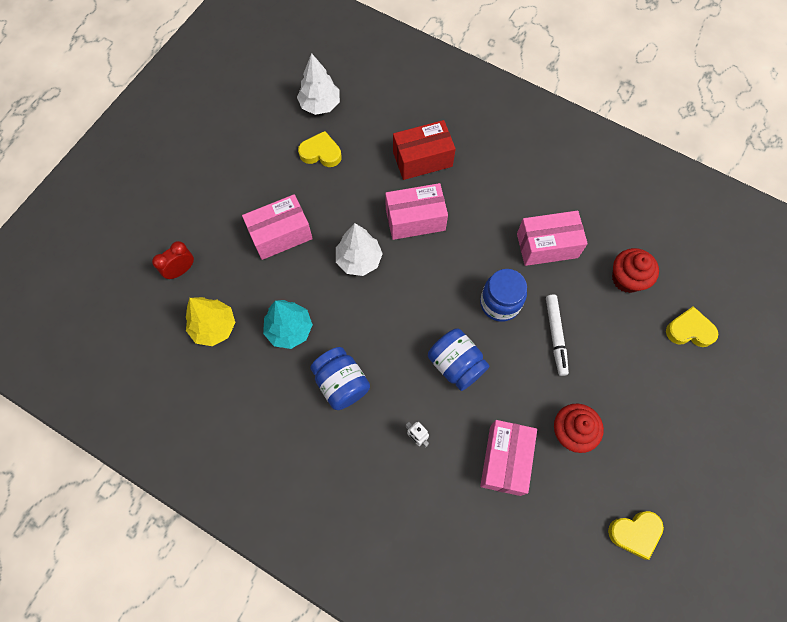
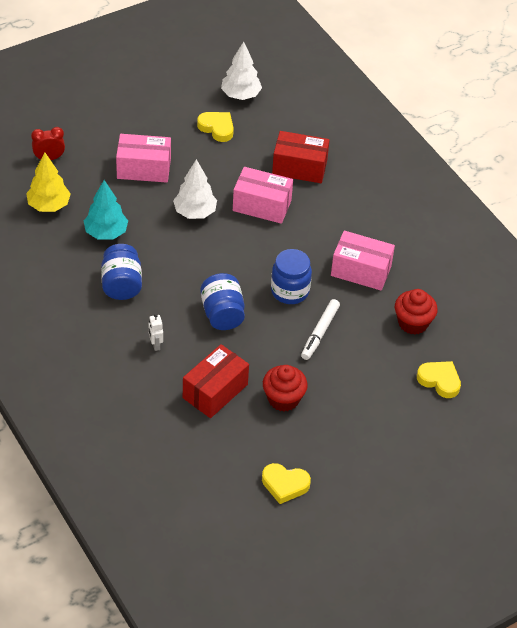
camera: 25 degrees right, 20 degrees down
(505, 460) = (215, 391): pink box -> red box

